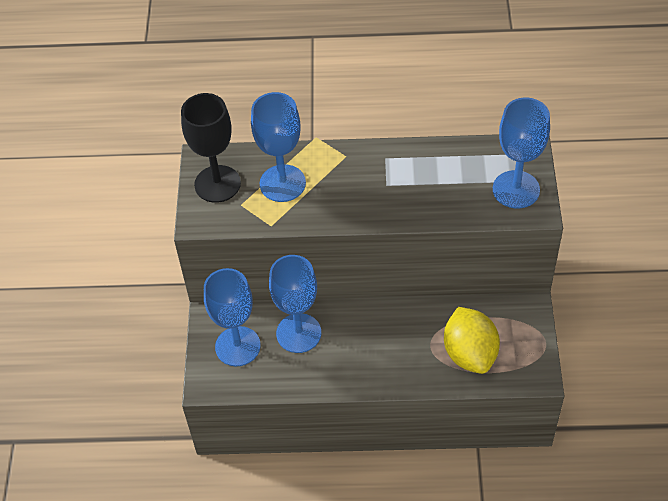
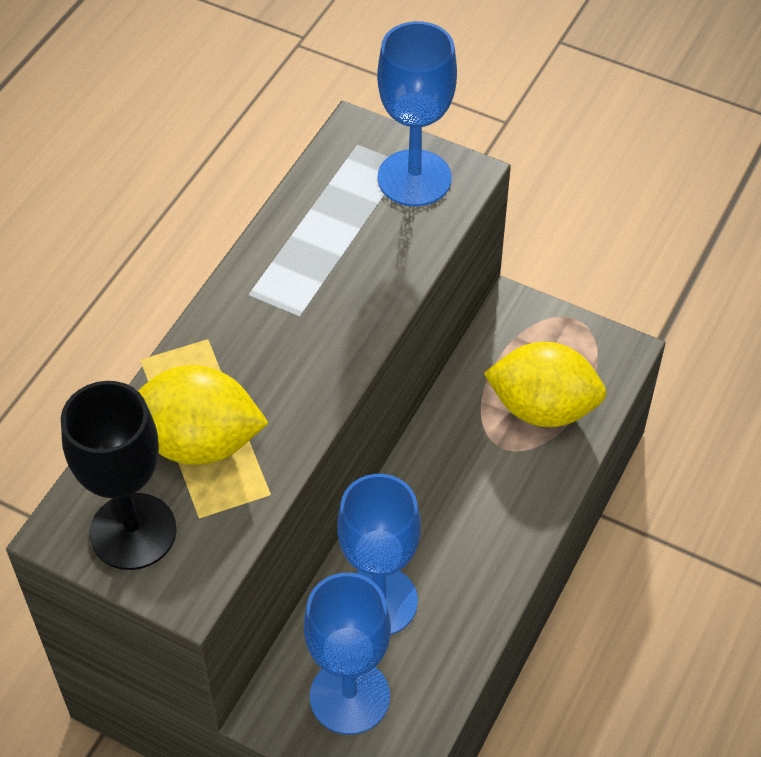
camera: 65 degrees left, 0 degrees up
(282, 183) = (199, 442): blue goblet -> yellow lemon

